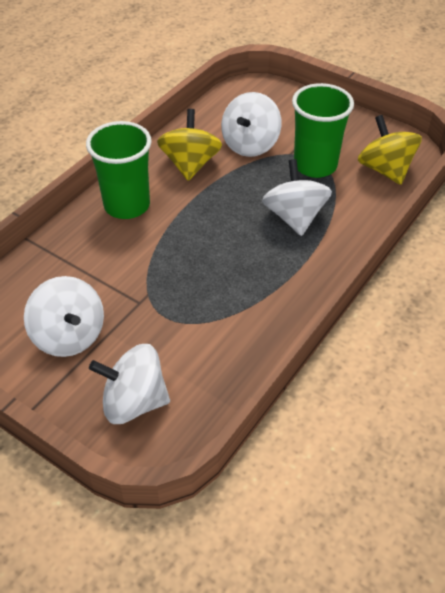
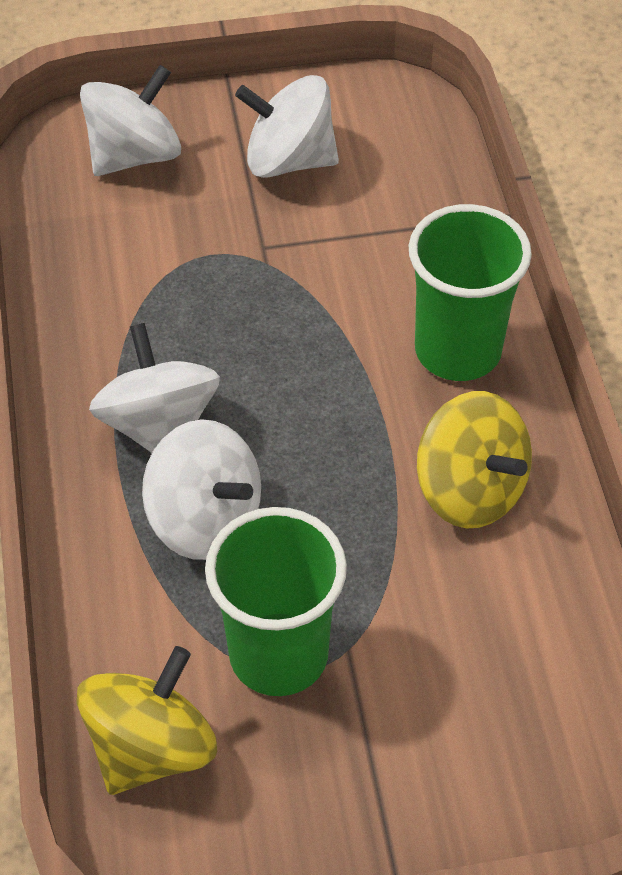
camera: 135 degrees right, 5 degrees up
(250, 144) = (432, 611): white spinning top -> white spinning top (159, 425)
(385, 170) = (151, 747): yellow spinning top -> yellow spinning top turned 75 degrees counterclockwise

